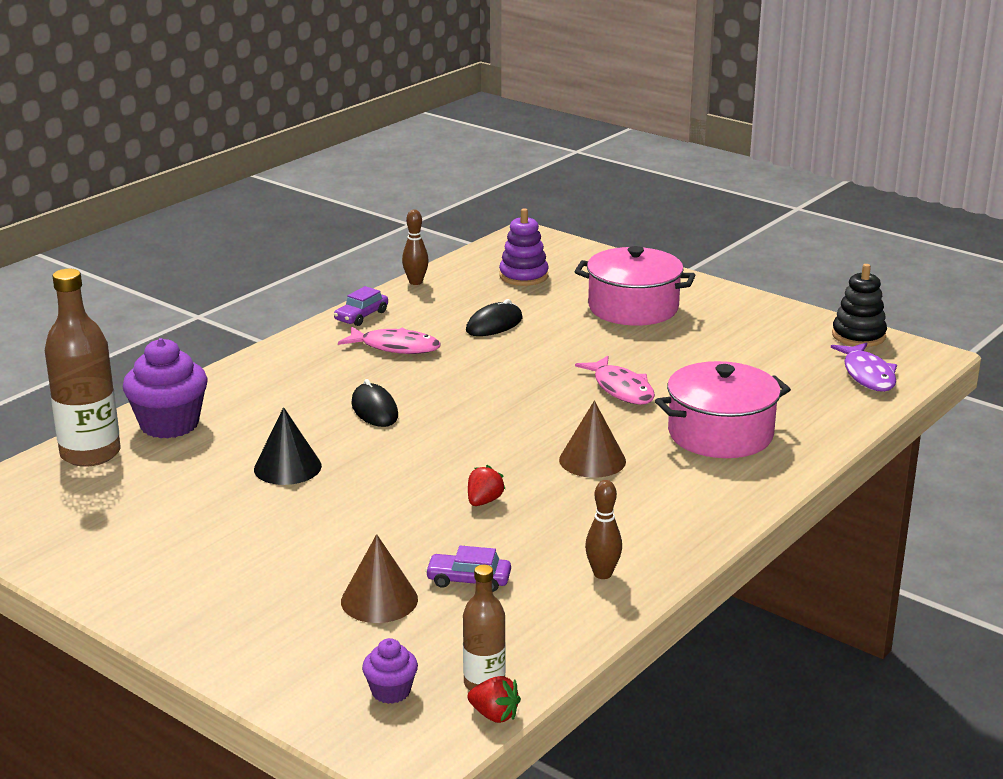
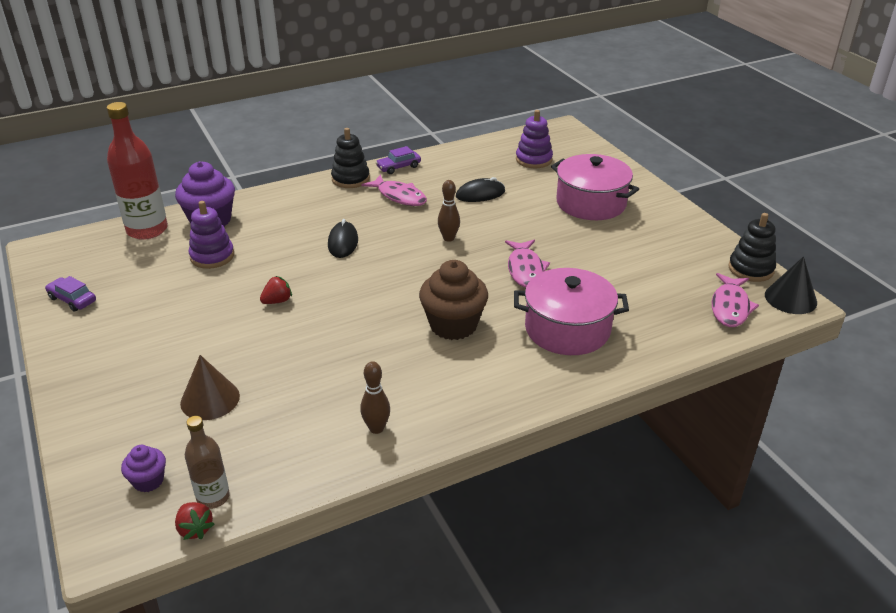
camera: 25 degrees right, 10 degrees up
(90, 454) = (147, 230): brown bottle -> red bottle
(217, 462) = (212, 256): none -> purple stacking toy
(287, 467) = (249, 273): black cone -> black cone (790, 298)
(311, 341) = (350, 179): none -> black stacking toy
(415, 282) = (456, 149): brown bowling pin -> brown bowling pin (448, 238)
(468, 580) = (281, 402): purple car -> purple car (72, 299)
(484, 501) = (349, 338): red strawberry -> red strawberry (277, 301)
(592, 460) = (453, 325): brown cone -> brown cupcake
(867, 375) = (730, 307): purple fish -> pink fish

